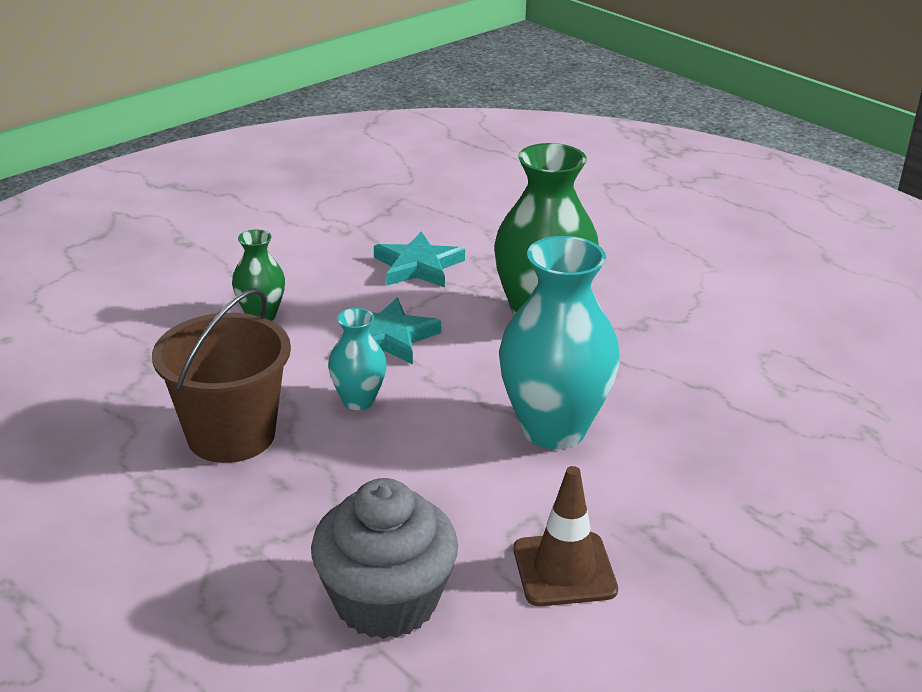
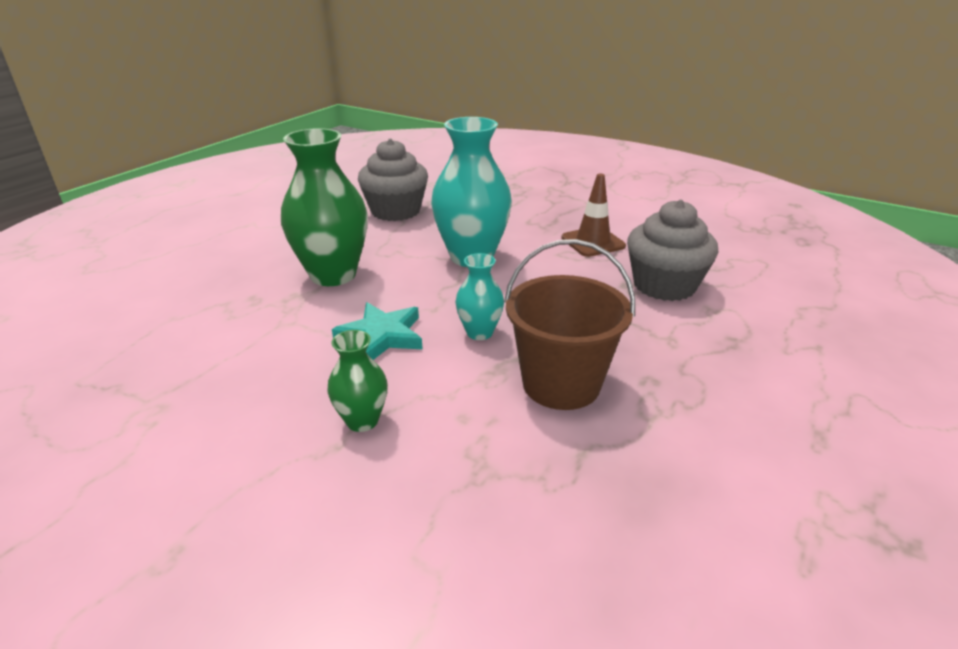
camera: 105 degrees left, 0 degrees up
(418, 266) = (248, 343): turquoise star -> none
(739, 383) = (395, 211): none -> grey cupcake

